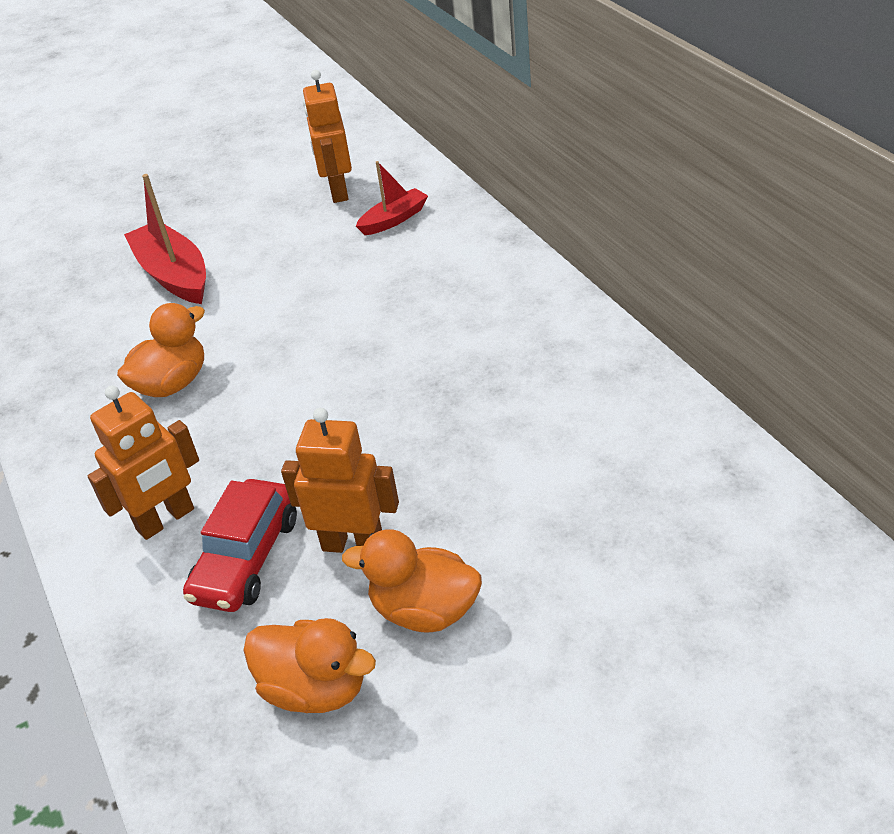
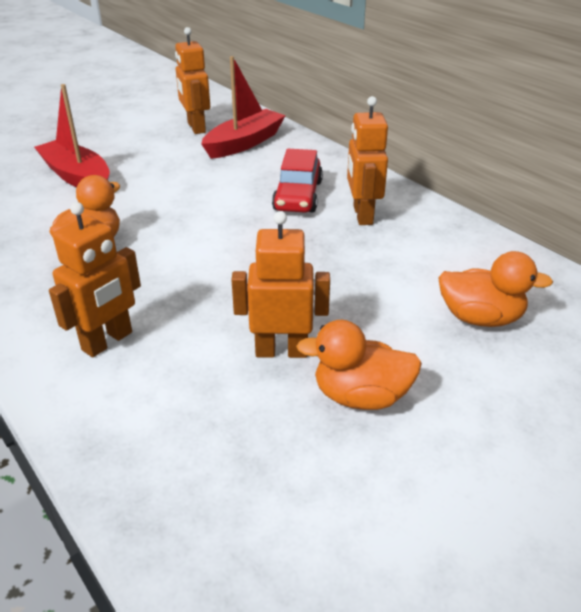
camera: 15 degrees left, 5 degrees down
(246, 558) = (189, 366): red car -> red car (298, 196)
(315, 688) = (283, 466): orange duck -> orange duck (480, 318)
(394, 219) = (244, 143): red boat -> red boat, size x1.68
(512, 346) = (362, 215): none -> orange robot

